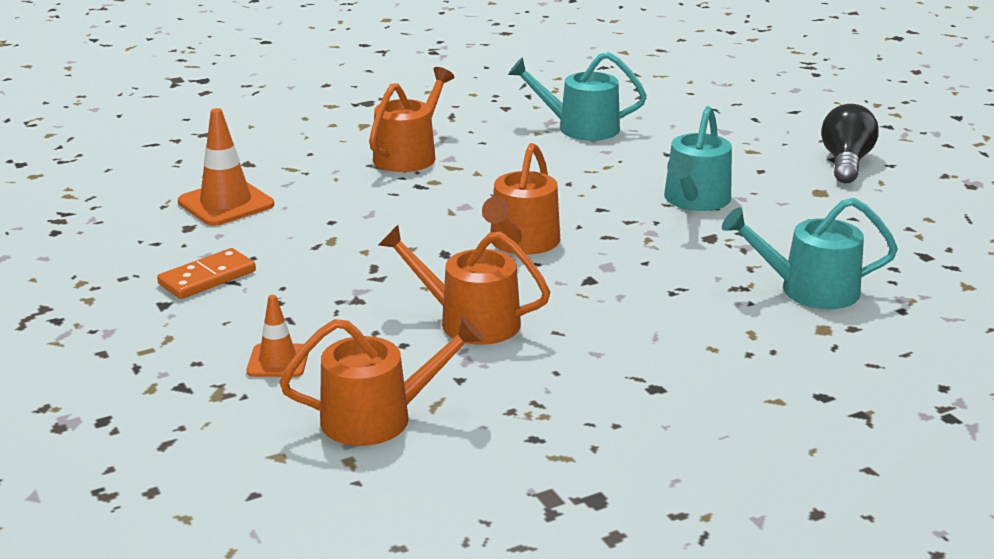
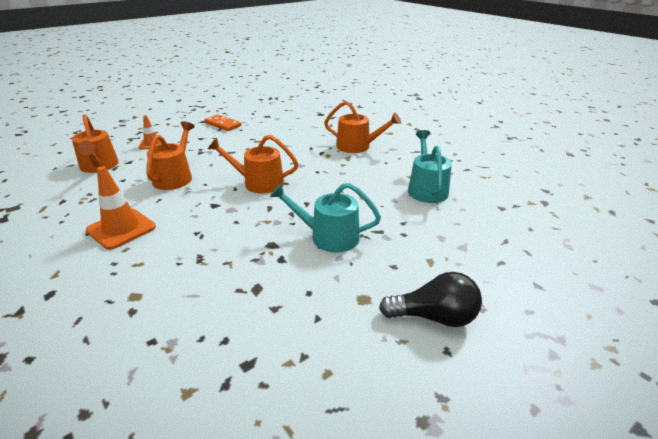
camera: 80 degrees right, 5 degrees up
(226, 203) = (290, 119): orange traffic cone -> orange traffic cone (121, 229)
(809, 290) = (192, 290): turquoise watering can -> none

